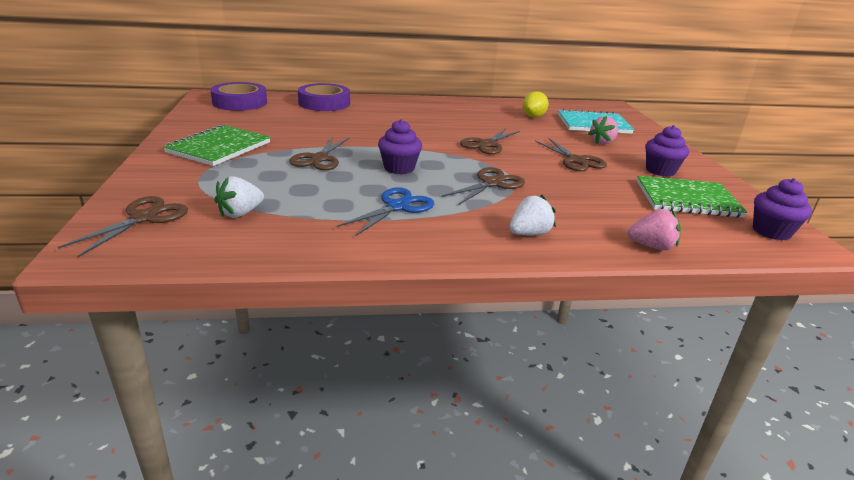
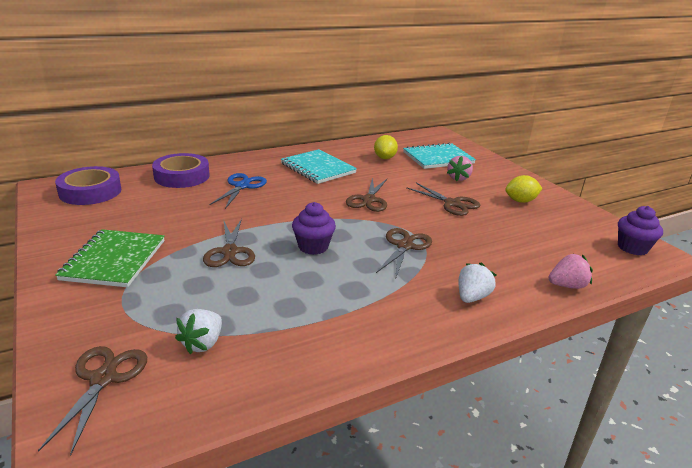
camera: 20 degrees left, 0 degrees up
(397, 207) = (345, 295): blue scissors -> blue scissors (242, 186)
(456, 115) = (318, 168): none -> turquoise notebook
(660, 171) = (520, 201): purple cupcake -> yellow lemon
(687, 199) = (558, 228): green notebook -> none

